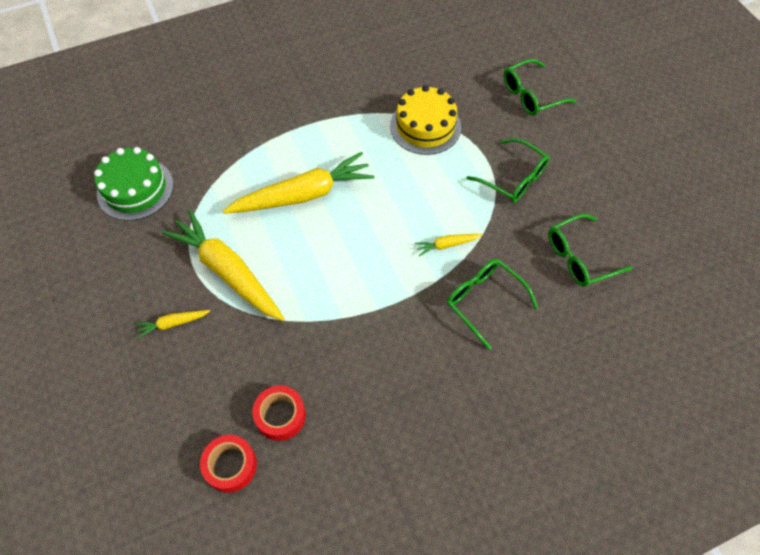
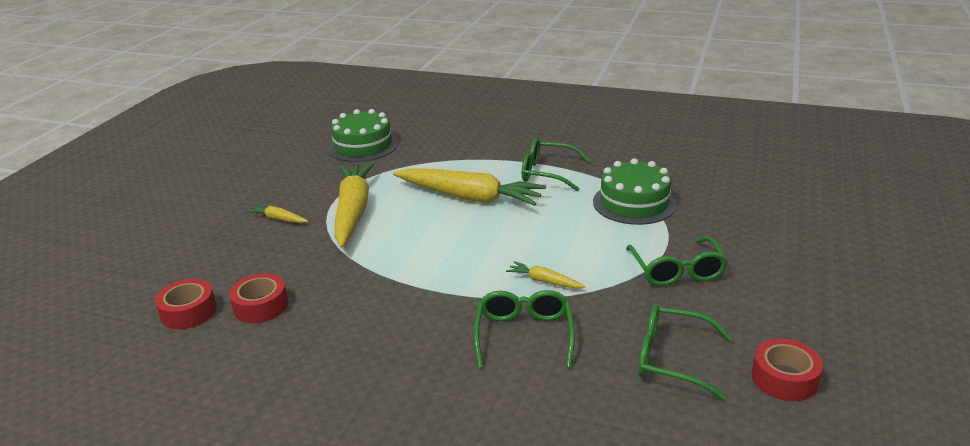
camera: 45 degrees right, 30 degrees down
(425, 126) = (634, 203): yellow cake -> green cake
(531, 95) = (777, 226): green glasses -> green glasses (547, 173)
(642, 229) = (784, 378): none -> red tape

